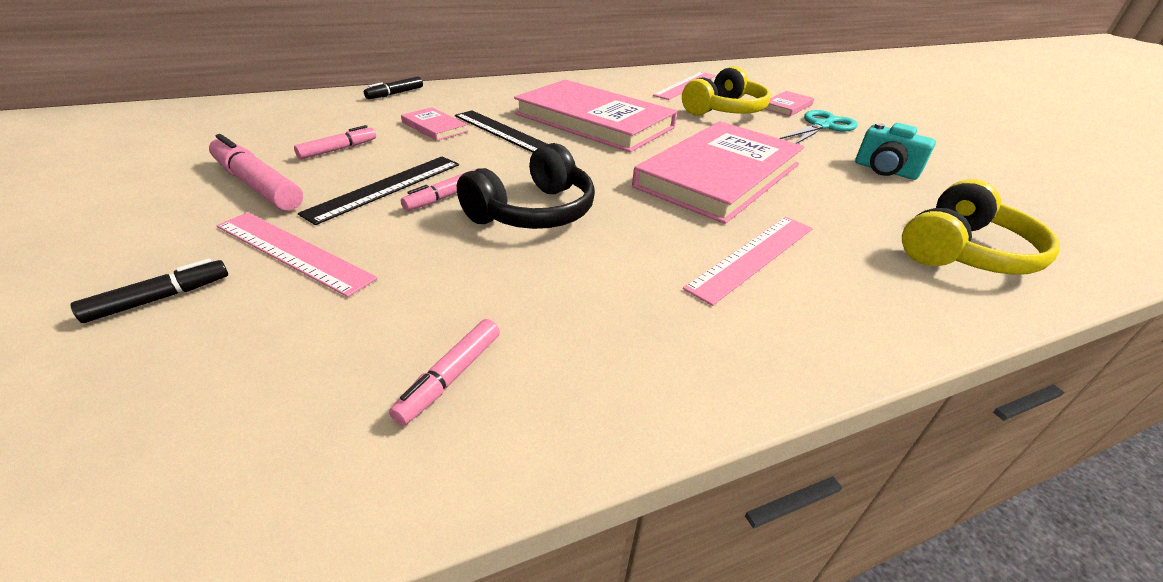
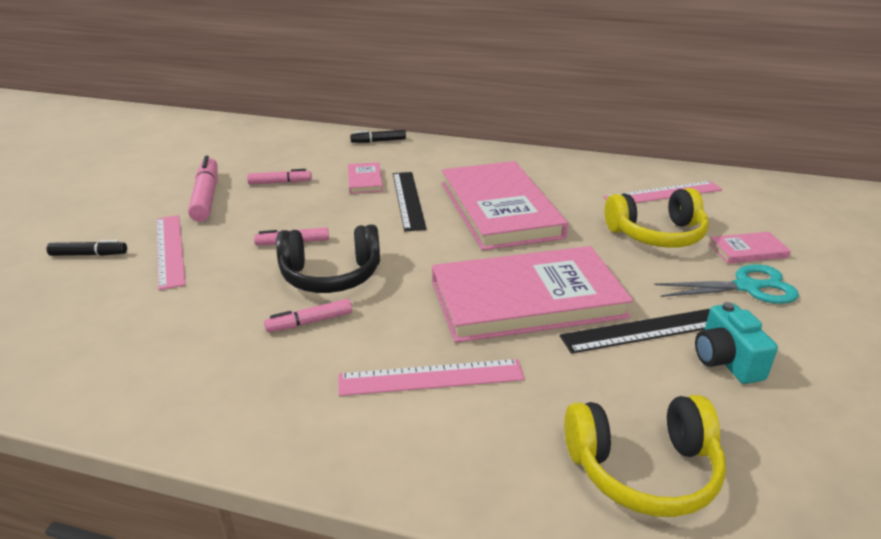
camera: 40 degrees right, 5 degrees down
(386, 187) = (269, 222): black ruler -> black ruler (642, 331)
(451, 377) = (143, 359): pink marker -> pink marker (310, 322)

